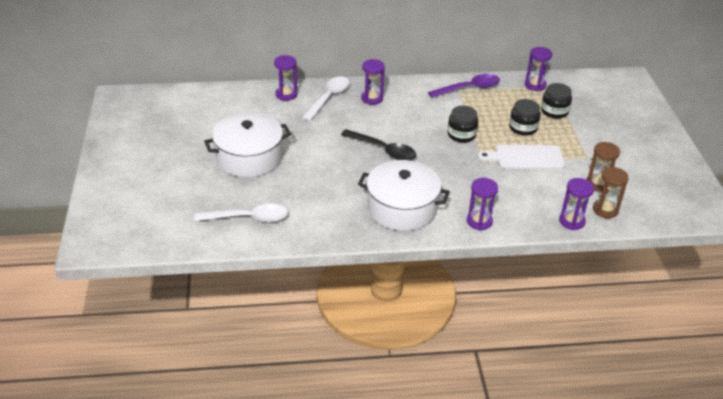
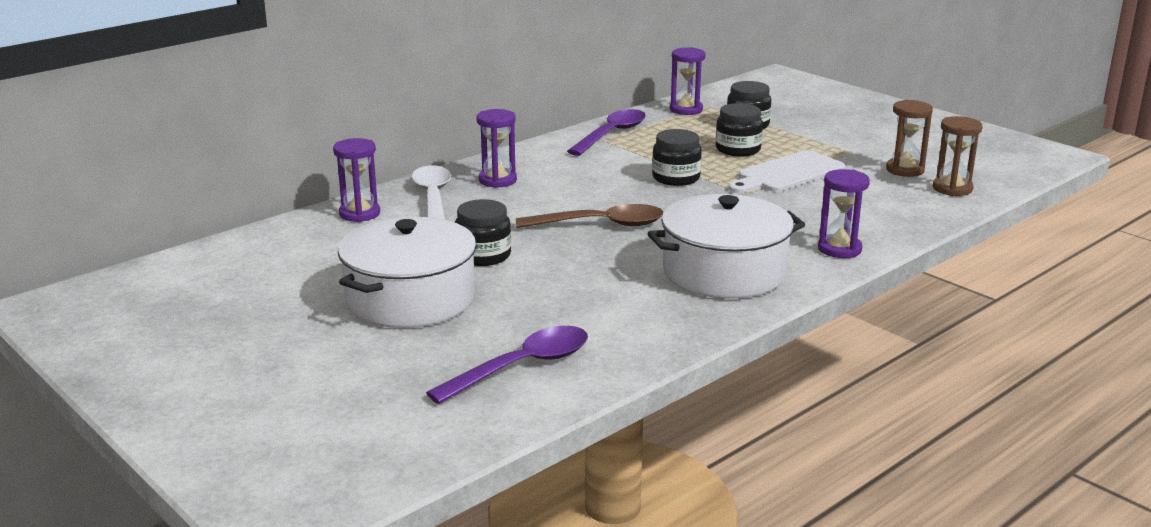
camera: 35 degrees left, 15 degrees down
(248, 218) = (522, 366): white spoon -> purple spoon
(308, 146) = (483, 255): none -> black jar
(383, 150) = (600, 224): black spoon -> brown spoon
(572, 221) = (937, 211): purple hourglass -> none

